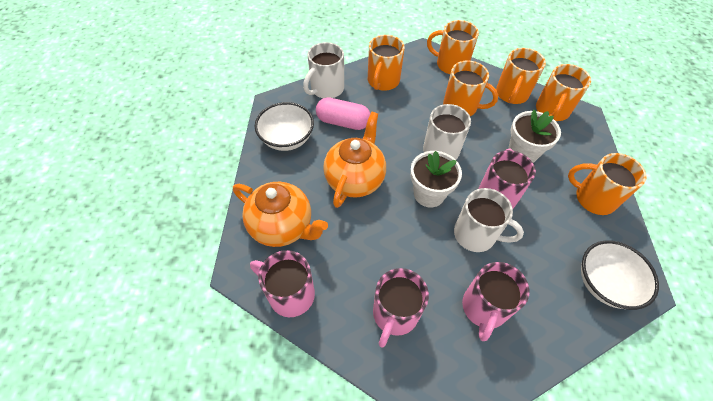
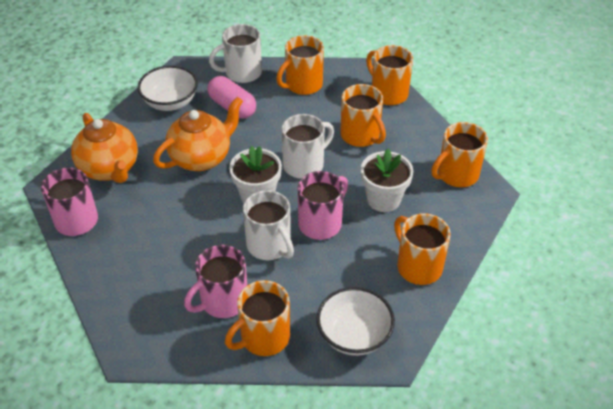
camera: 30 degrees right, 10 degrees down
(395, 314) = (144, 271): pink mug -> none
(511, 94) = (427, 144): orange mug -> orange mug (263, 337)

